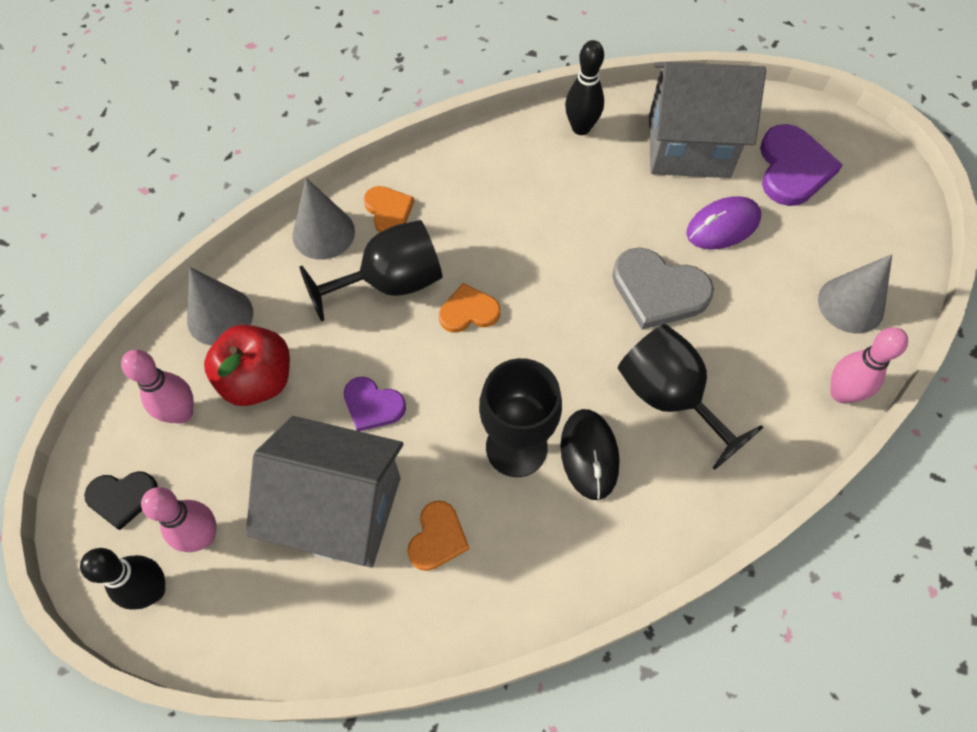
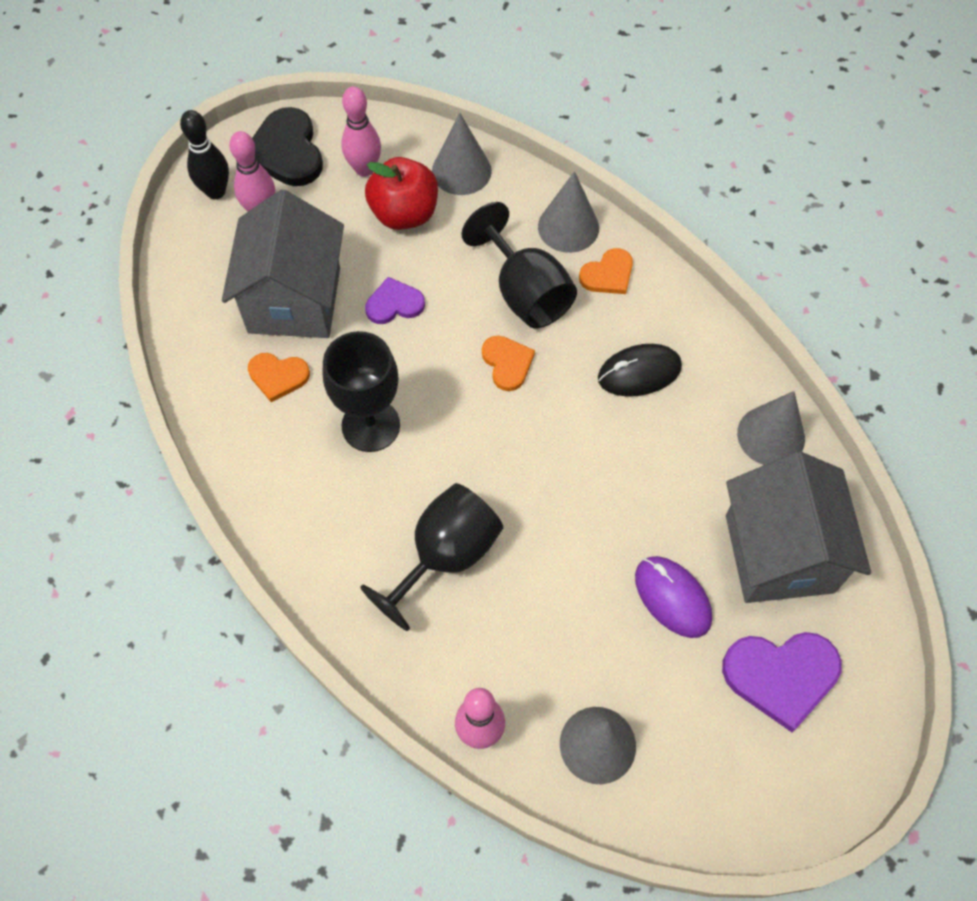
camera: 80 degrees right, 0 degrees up
(122, 497) = (287, 151): black heart -> black heart, size x1.66
(372, 405) = (394, 304): purple heart -> purple heart turned 60 degrees clockwise
(581, 128) = (771, 436): black bowling pin -> grey cone
(589, 455) = (372, 488): black mouse -> black mouse (639, 373)
(658, 291) = (570, 535): grey heart -> none

